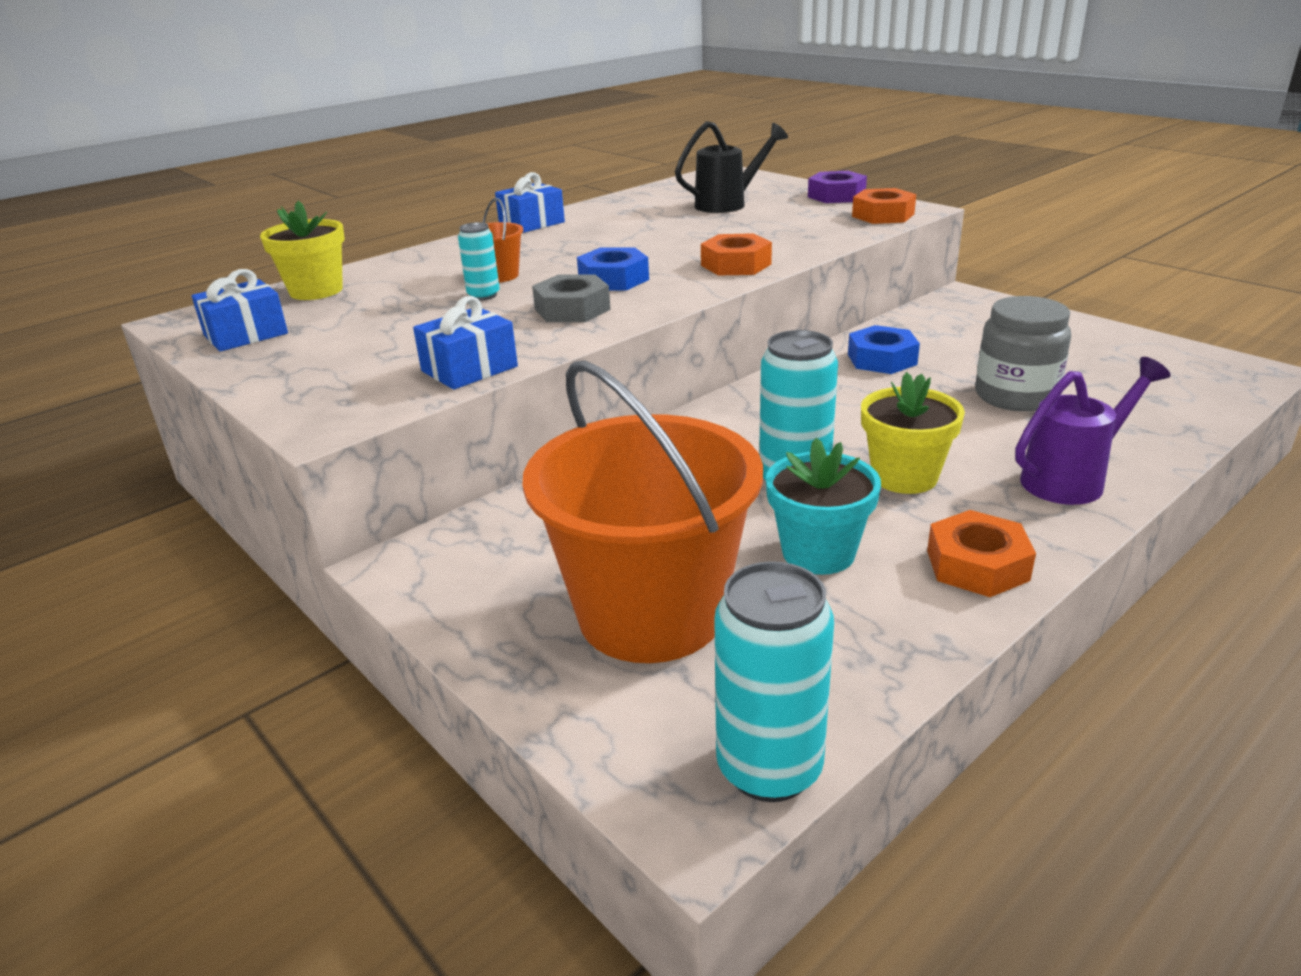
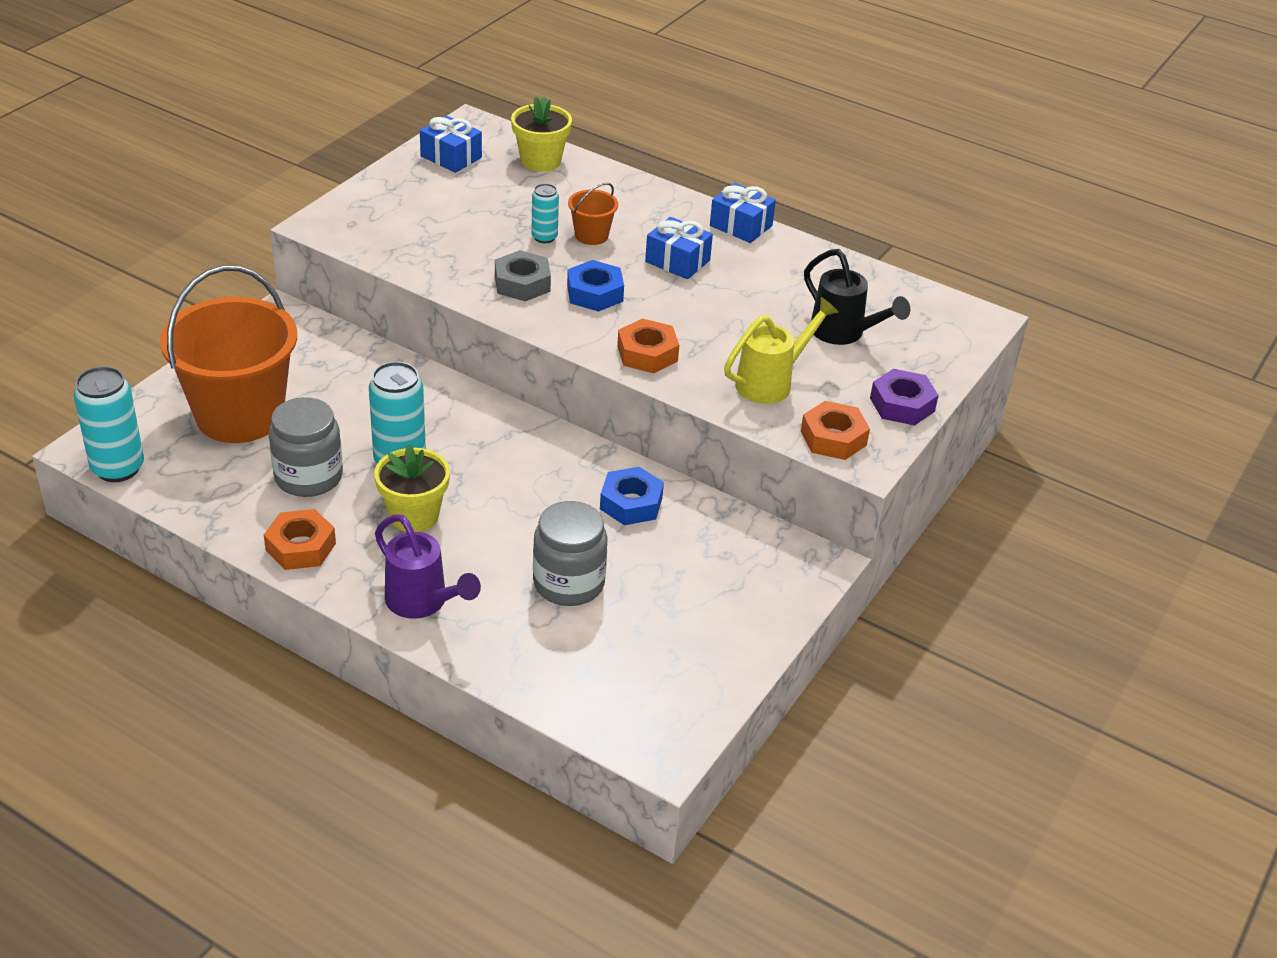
camera: 70 degrees right, 10 degrees up
(469, 369) = (404, 259): blue gift -> blue gift (677, 261)
(796, 227) = (772, 382): none -> yellow watering can
(818, 553) = (308, 477): turquoise flower pot -> grey jar

